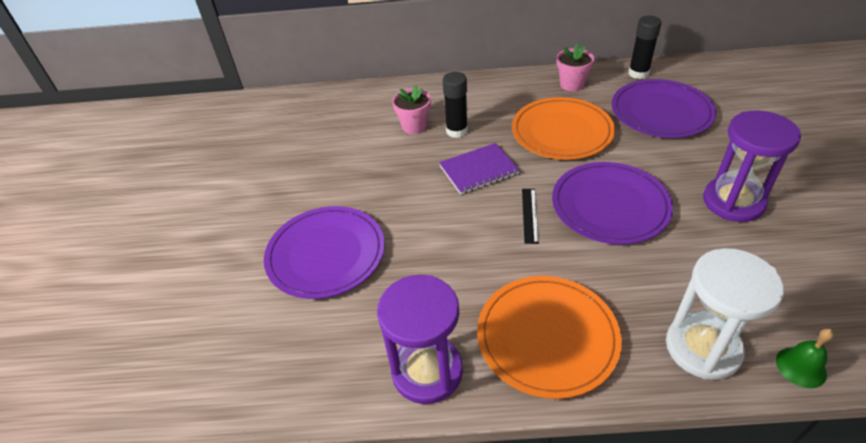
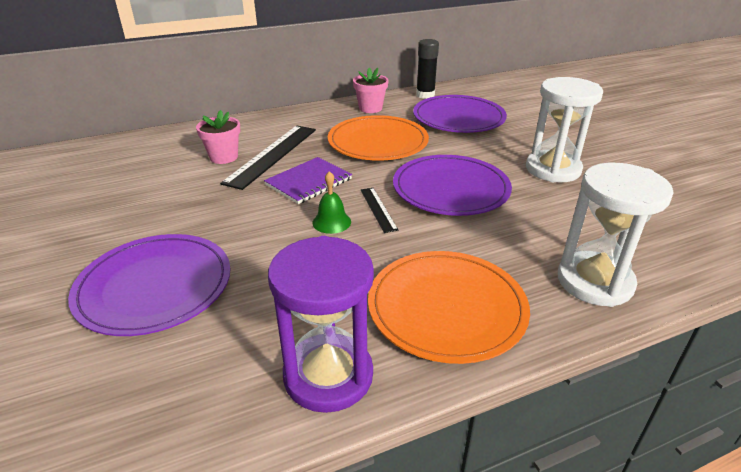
camera: 25 degrees left, 10 degrees down
(456, 131) = (272, 155): black glue stick -> black ruler
(733, 202) = (553, 169): purple hourglass -> white hourglass
(801, 367) = (681, 276): green bell -> green bell (331, 222)

